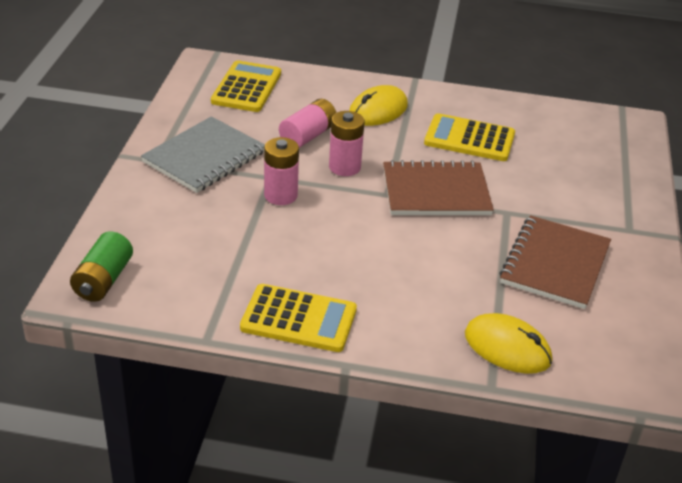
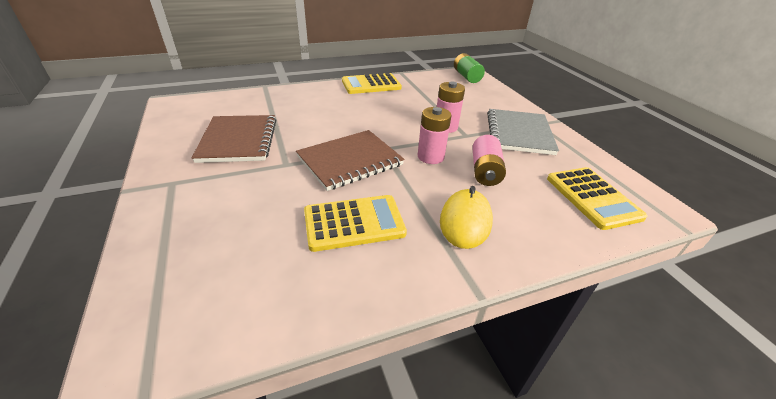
camera: 150 degrees right, 0 degrees up
(507, 348) = (260, 98): yellow mouse -> none

